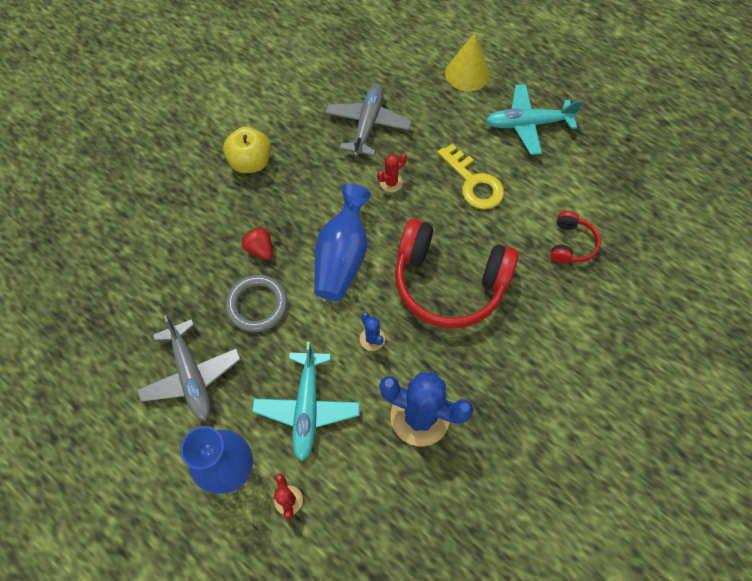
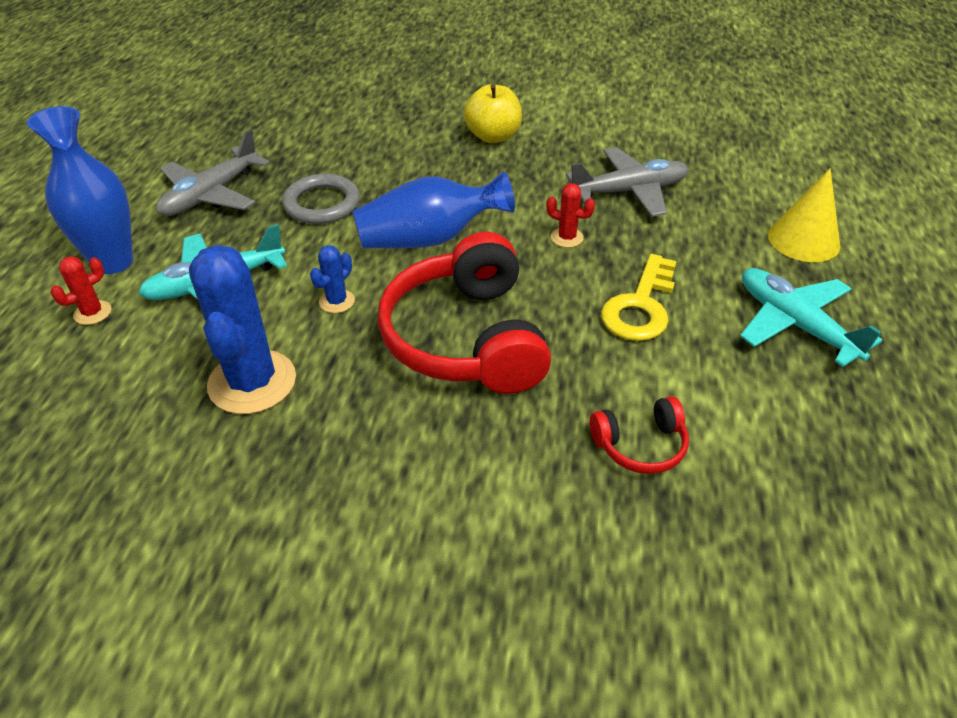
camera: 60 degrees right, 20 degrees down
(260, 249) = (392, 181): red strawberry -> none

